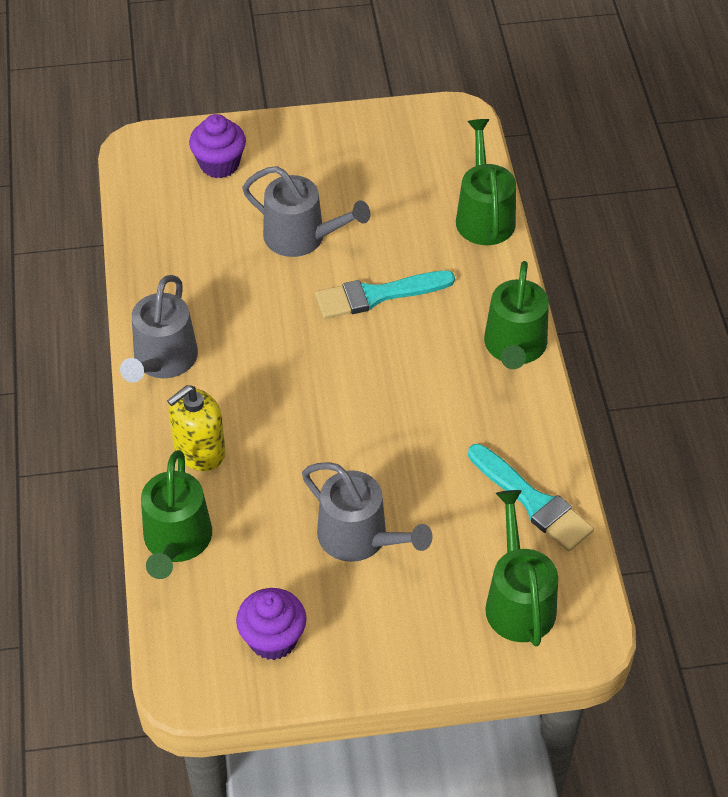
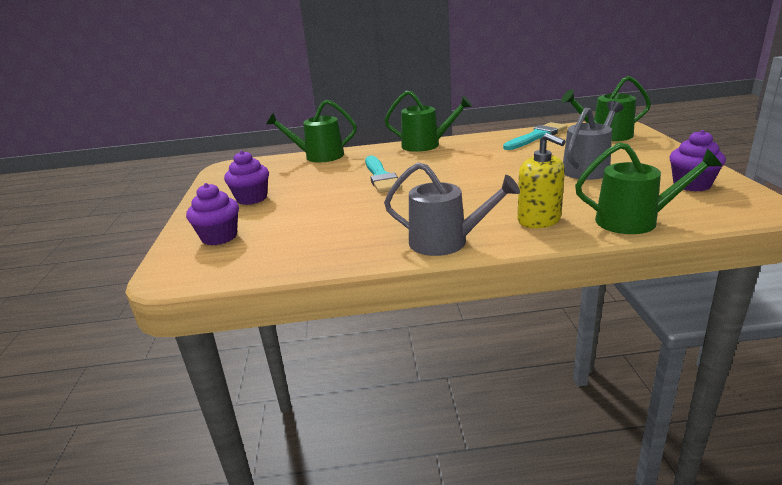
camera: 85 degrees left, 25 degrees down
(301, 237) = (318, 202): grey watering can -> none
(326, 169) = (251, 198): none -> purple cupcake

